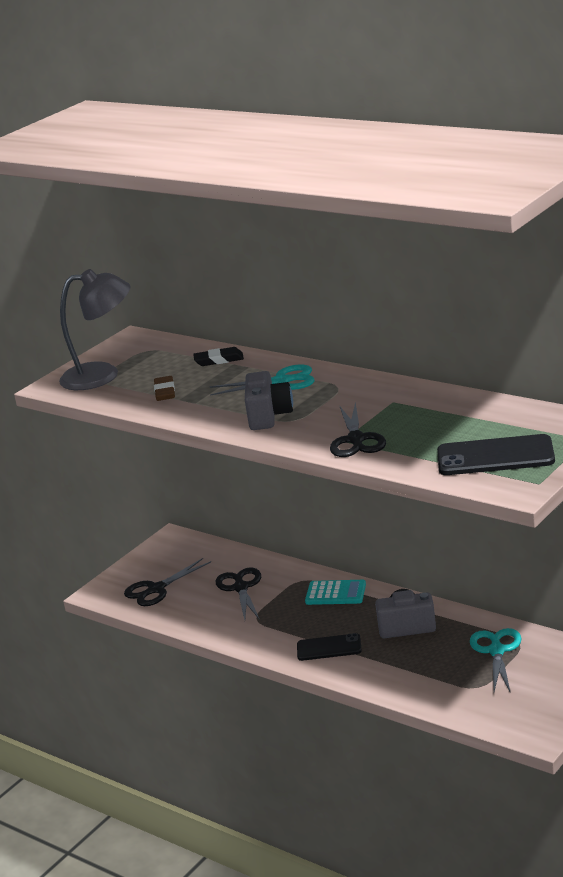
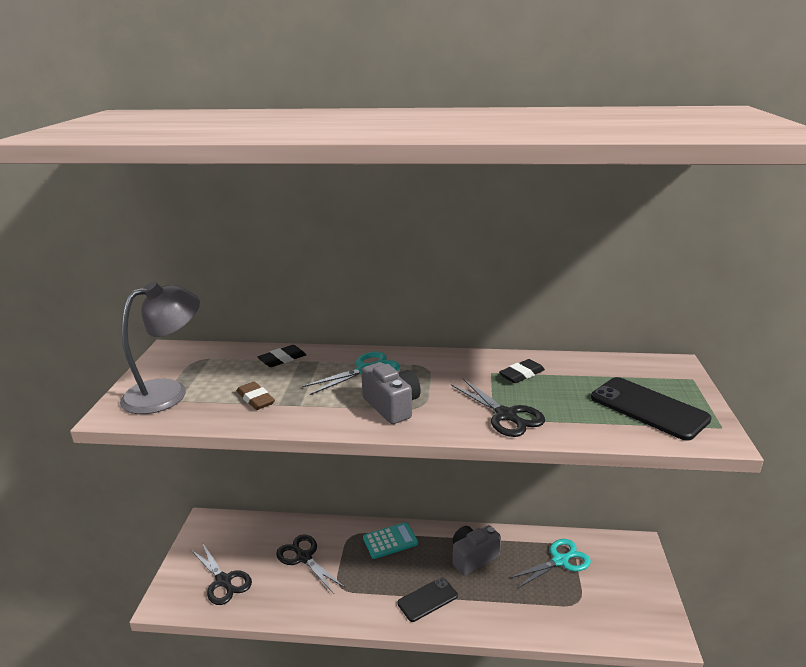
camera: 35 degrees left, 0 degrees up
(156, 589) = (223, 581): black scissors -> black scissors turned 60 degrees counterclockwise
(419, 408) = (521, 374): none -> black eraser
(495, 456) = (648, 408): black phone -> black phone turned 75 degrees clockwise
(496, 651) = (560, 561): turquoise scissors -> turquoise scissors turned 90 degrees clockwise

